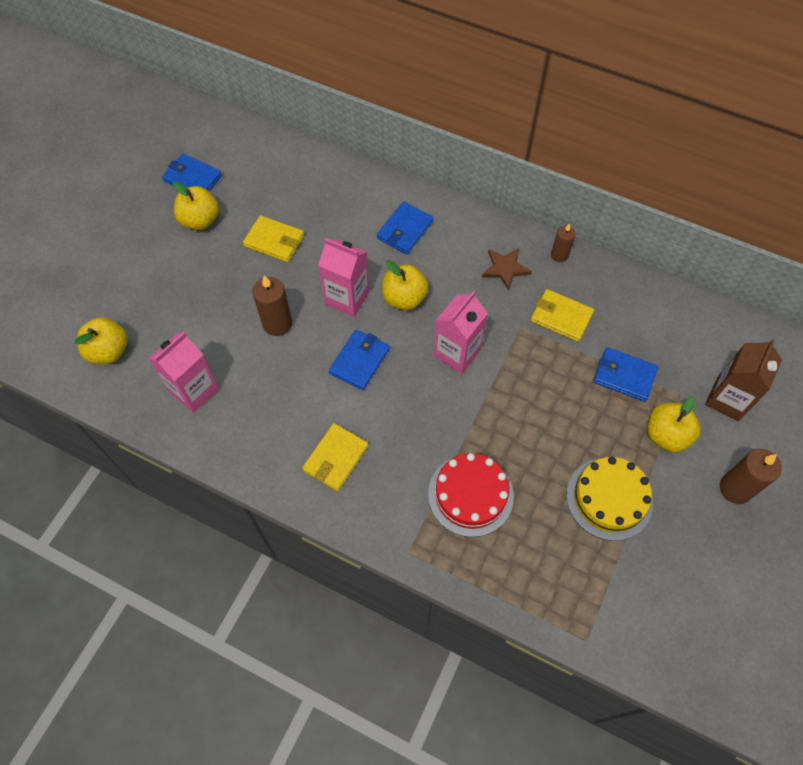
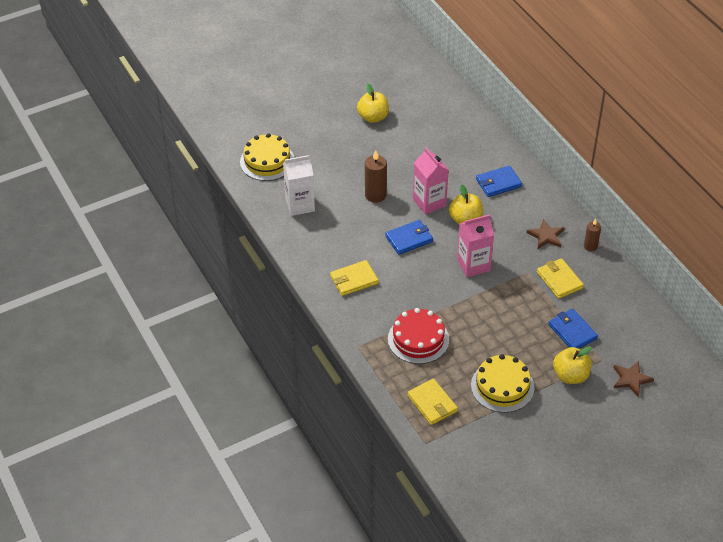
camera: 35 degrees right, 15 degrees down
(109, 351) = (267, 161): yellow apple -> yellow cake
(192, 178) = (386, 92): blue wallet -> none
(194, 390) = (300, 205): pink carton -> white carton
(274, 241) = (409, 150): yellow wallet -> yellow wallet (432, 403)
(727, 399) = (631, 379): brown carton -> brown star
(735, 488) = (589, 425): brown candle -> none

